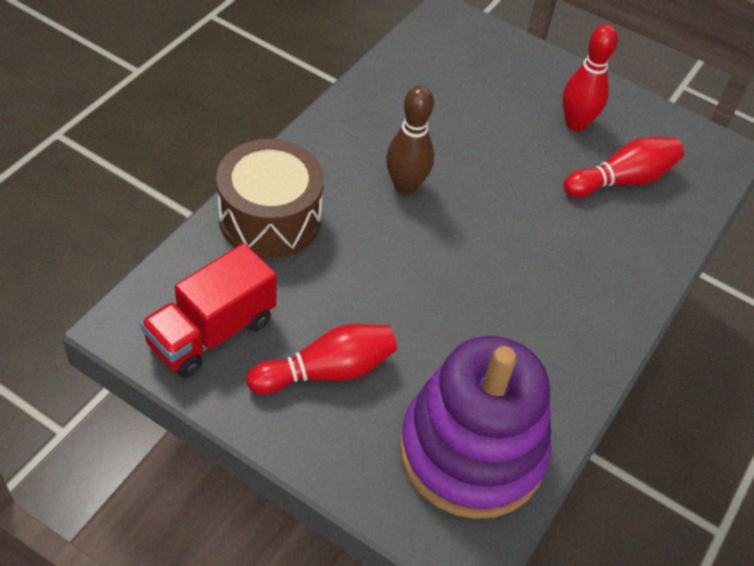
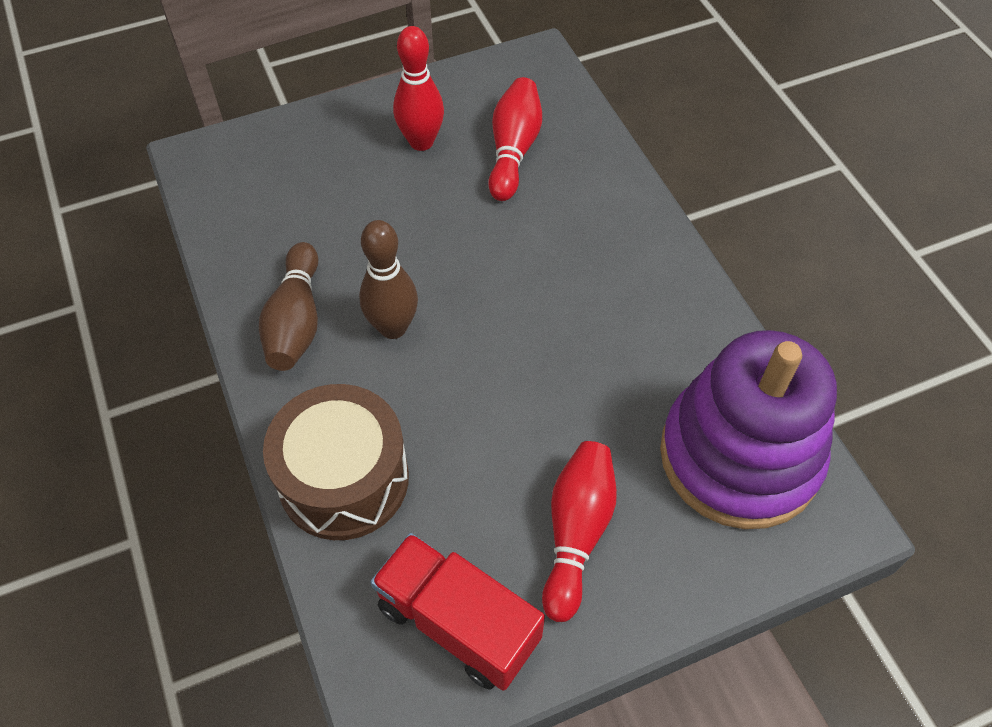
camera: 50 degrees left, 5 degrees up
(211, 332) = (458, 623): red truck -> red truck turned 135 degrees clockwise
(366, 133) = (296, 321): none -> brown bowling pin

